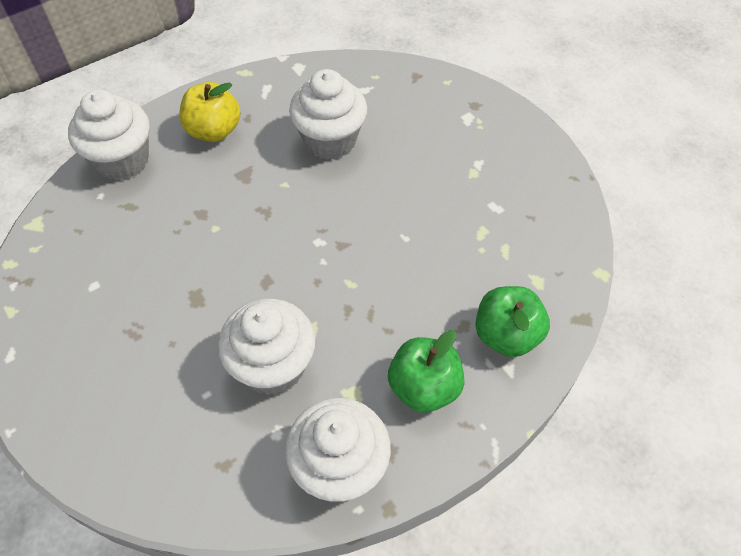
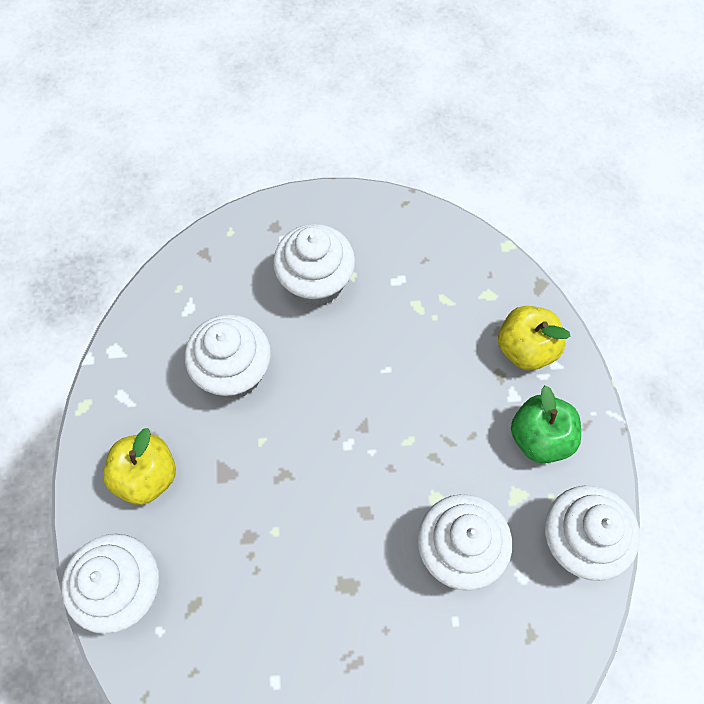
camera: 60 degrees left, 10 degrees up
(446, 153) = (316, 283): none -> white cupcake
(506, 335) = (525, 348): green apple -> yellow apple

